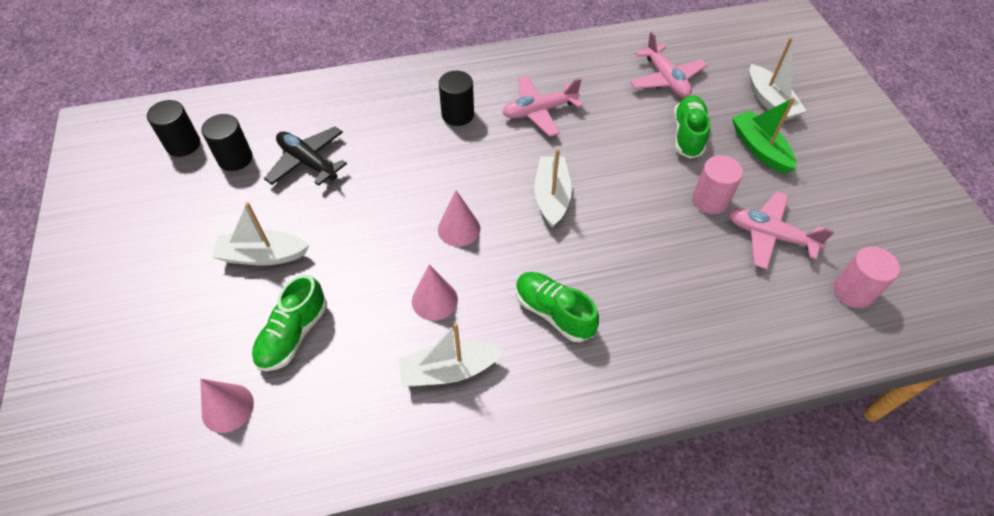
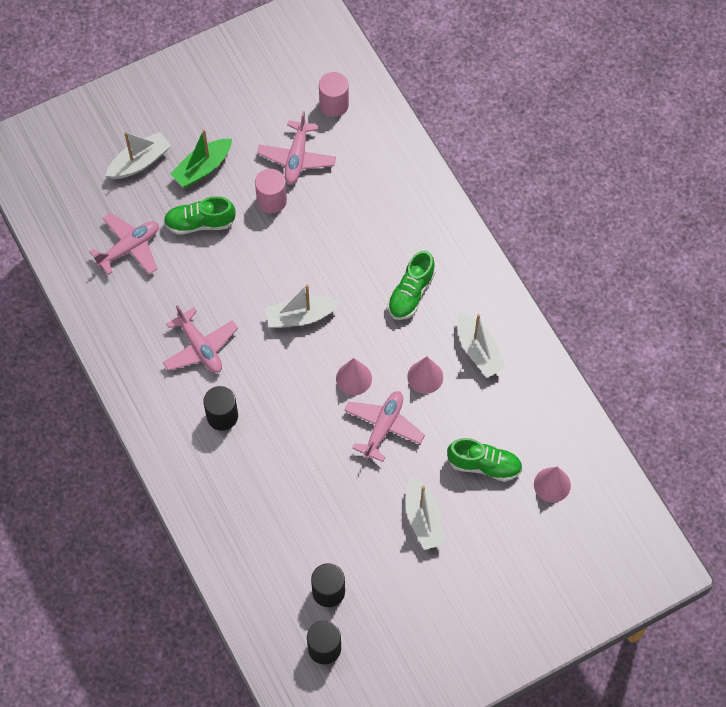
camera: 105 degrees left, 10 degrees up
(308, 162) = (315, 525): black plane -> none
(388, 243) = (383, 427): none -> pink plane

